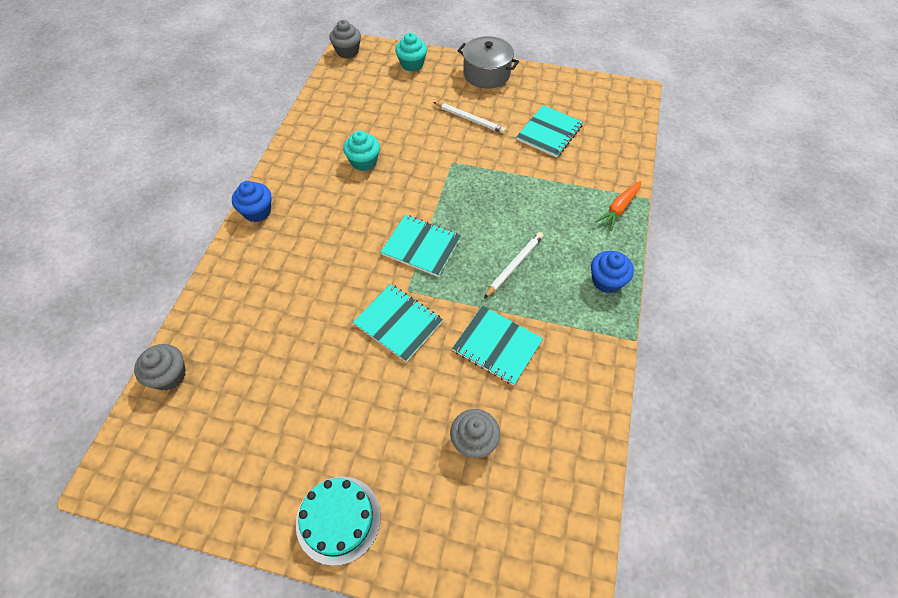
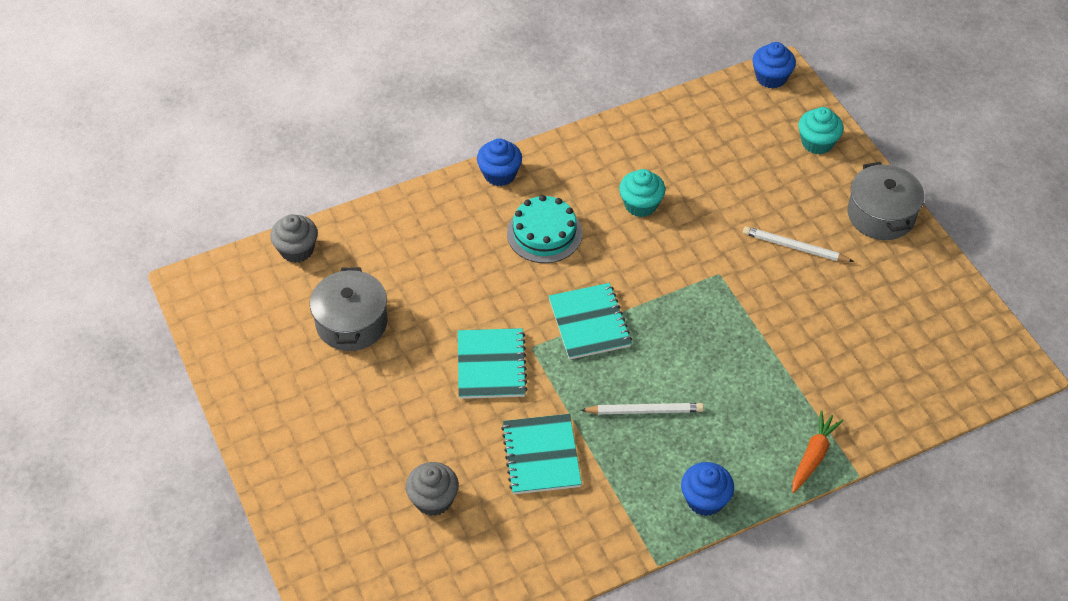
camera: 50 degrees right, 5 degrees down
(272, 385) = (351, 323): none -> grey pot
(338, 519) = (287, 452): turquoise cake -> turquoise cake (544, 233)
(347, 51) = (771, 77): grey cupcake -> blue cupcake
(470, 119) = (795, 247): white pencil -> white pencil turned 120 degrees clockwise
(549, 133) = (855, 328): turquoise notebook -> none
(619, 209) = (813, 456): orange carrot -> orange carrot turned 120 degrees clockwise

